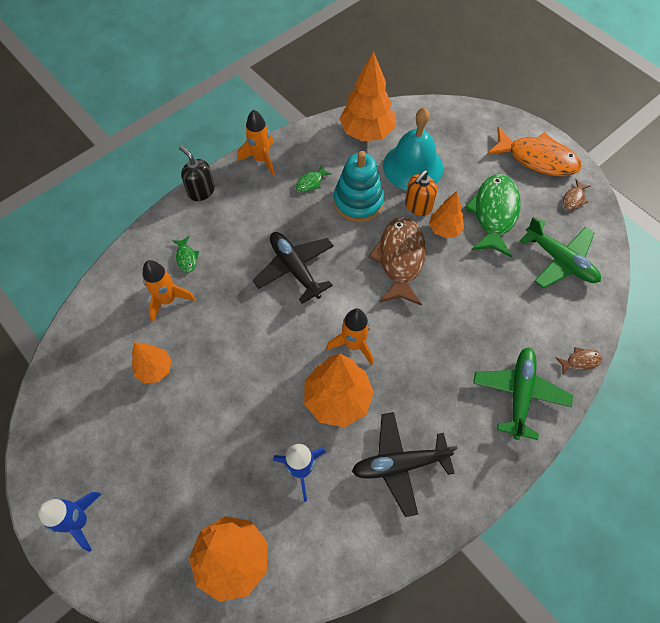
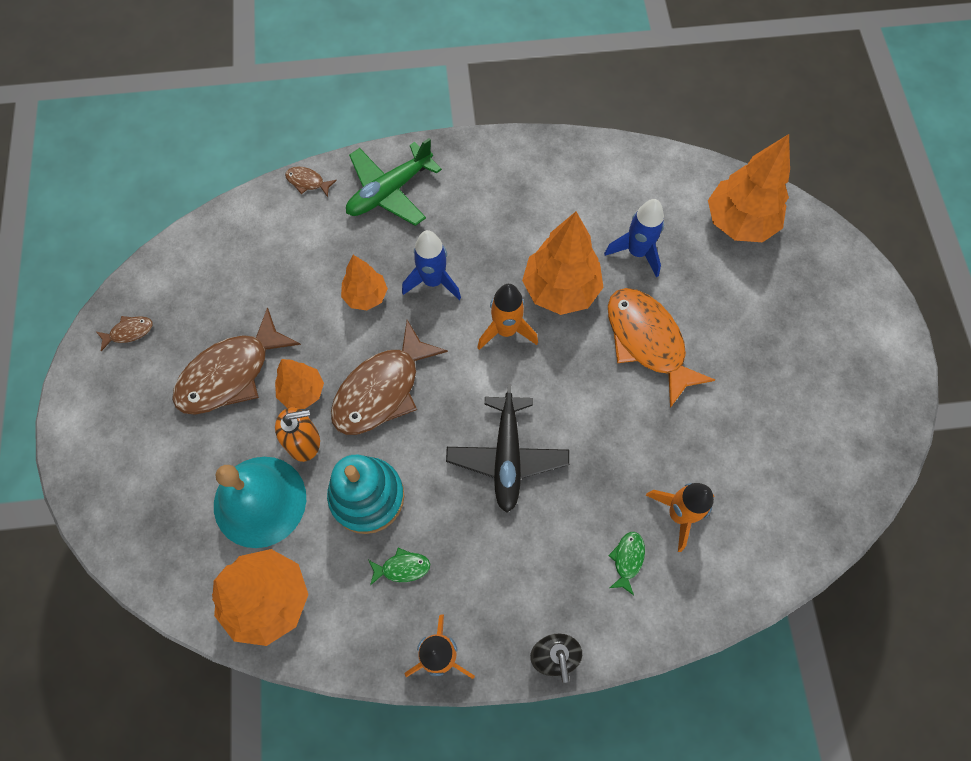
camera: 145 degrees left, 5 degrees up
(79, 521) = (869, 333): blue rocket -> blue rocket (433, 281)
(155, 369) = (732, 437): orange tree -> orange tree (365, 296)
(400, 464) = (545, 204): black plane -> none
(494, 213) = (230, 373): green fish -> brown fish
(537, 159) = (109, 408): orange fish -> orange fish (648, 341)
(560, 260) = (221, 278): green plane -> none

